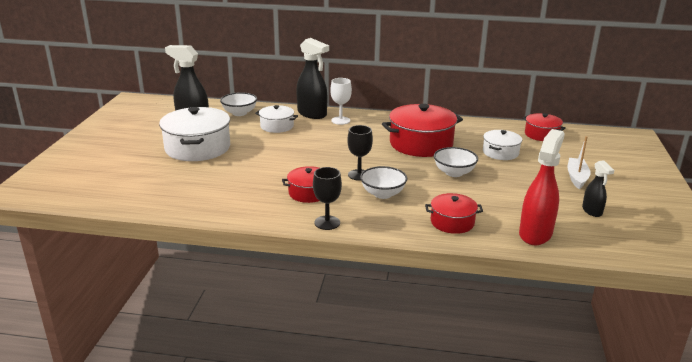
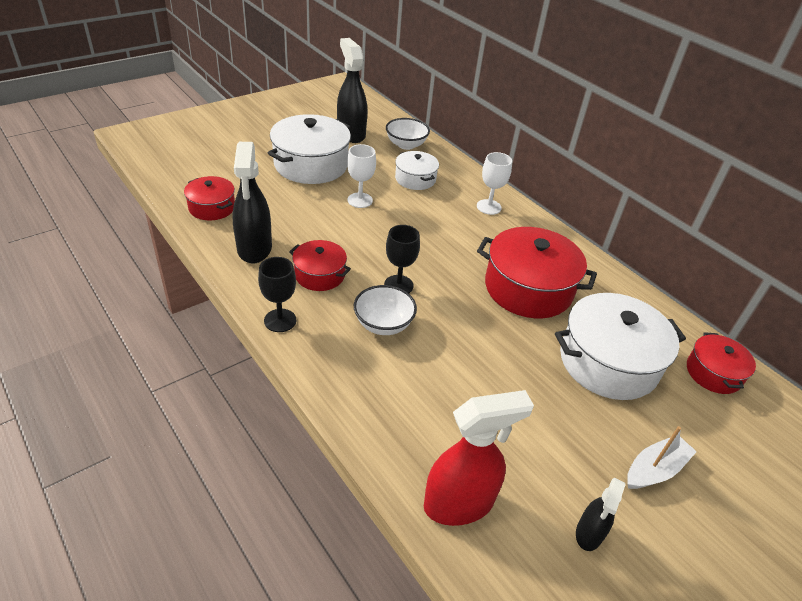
camera: 40 degrees right, 15 degrees up
(264, 150) = (360, 200): none -> white goblet
(312, 114) = (473, 183): black spray bottle -> black spray bottle (254, 249)
(452, 222) = (393, 412): red pot -> red pot (212, 207)
(454, 173) = (503, 351): white bowl -> none
(500, 152) = (608, 362): white pot -> white pot, size x1.80

